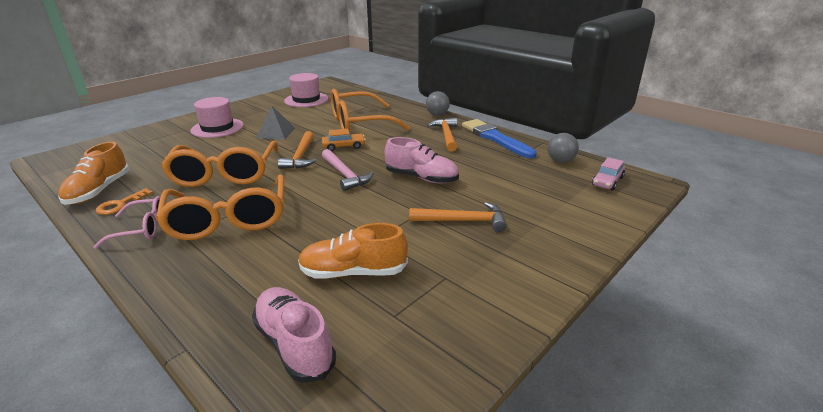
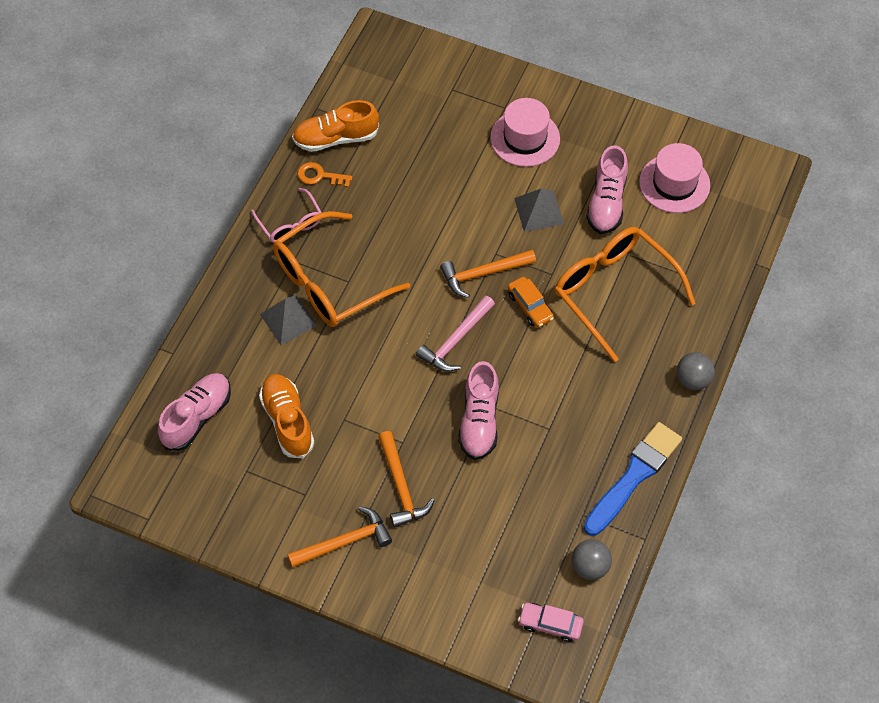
camera: 70 degrees right, 30 degrees up
(225, 174) = (412, 223): orange glasses -> none
(240, 249) = (288, 319): none -> grey pyramid
(296, 115) = (606, 202): none -> pink shoe
(446, 135) = (617, 413): orange hammer -> orange hammer (345, 542)

